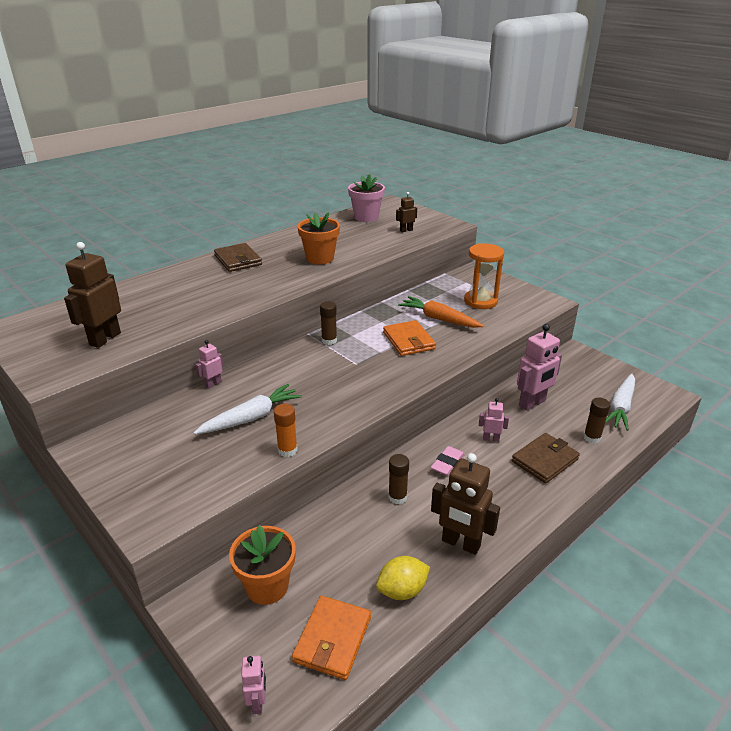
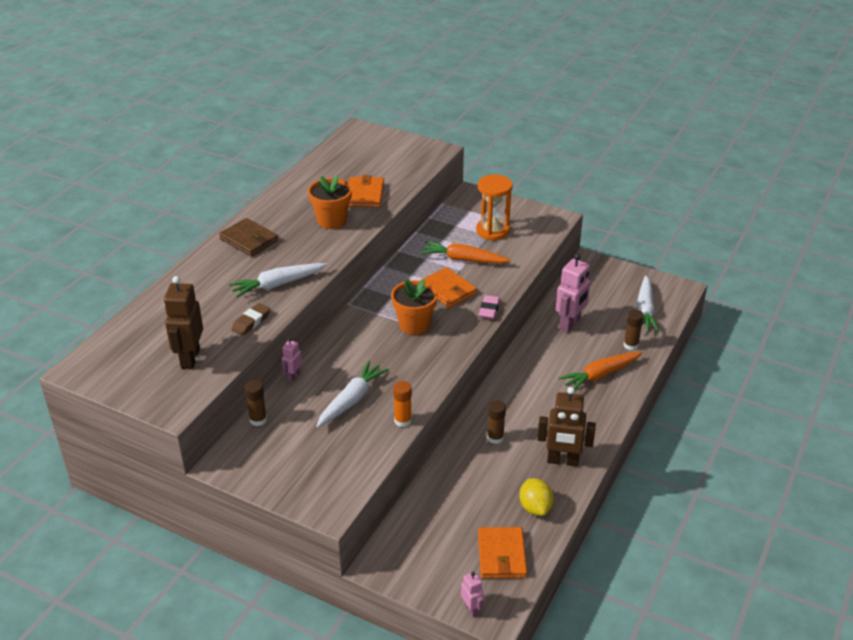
camera: 20 degrees left, 5 degrees up
(185, 320) = (251, 322): none -> brown eraser
(233, 296) = (277, 285): none -> white carrot
(267, 586) = (430, 534): orange flower pot -> orange flower pot (414, 325)
(329, 340) = (373, 306): brown glue stick -> brown glue stick (258, 420)
(363, 245) = (365, 194): none -> orange wallet
(366, 217) = (345, 156): pink flower pot -> none
(402, 590) = (535, 507): yellow lemon -> yellow lemon turned 60 degrees counterclockwise
(406, 230) = (396, 167): brown robot -> none
(447, 463) = (522, 398): pink eraser -> pink eraser (489, 309)
(491, 439) = (548, 366): pink robot -> none
(545, 460) = (600, 375): brown wallet -> orange carrot

